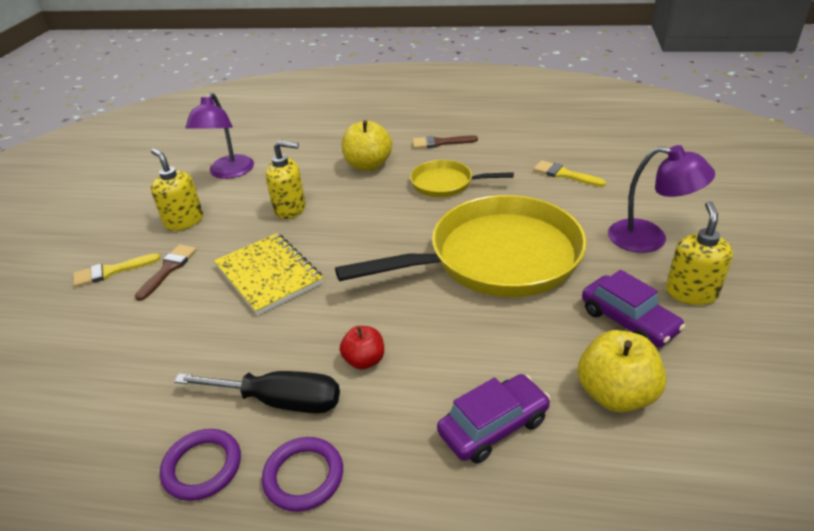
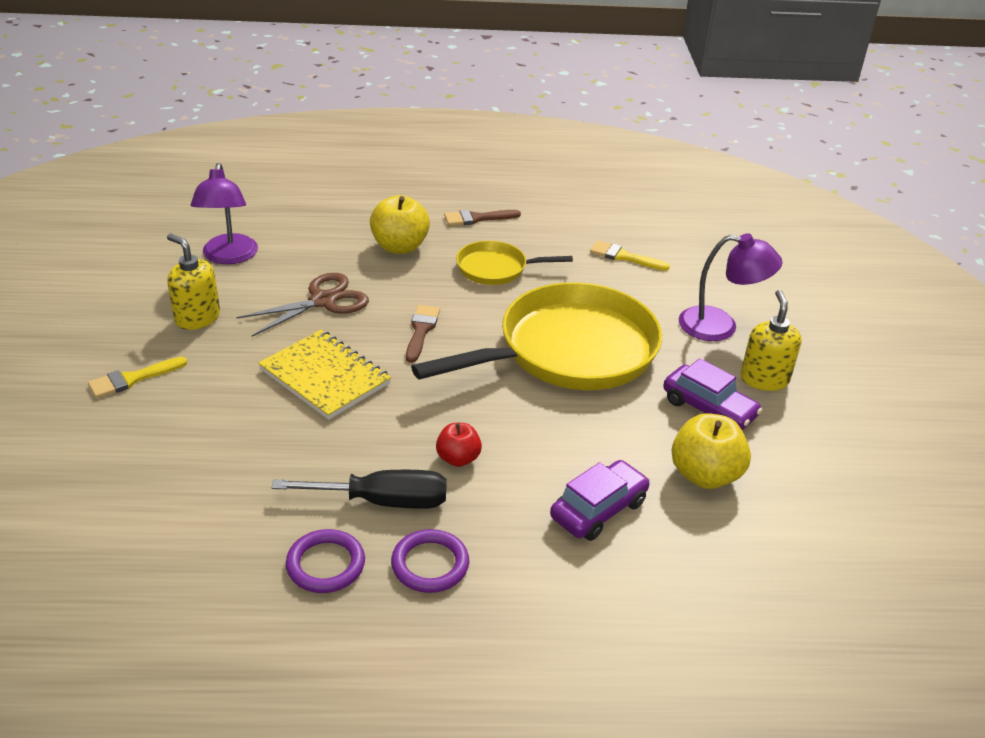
camera: 15 degrees left, 0 degrees up
(168, 269) = (203, 374): brown brush -> brown brush (421, 330)
(290, 209) = (323, 301): yellow soap dispenser -> brown scissors

